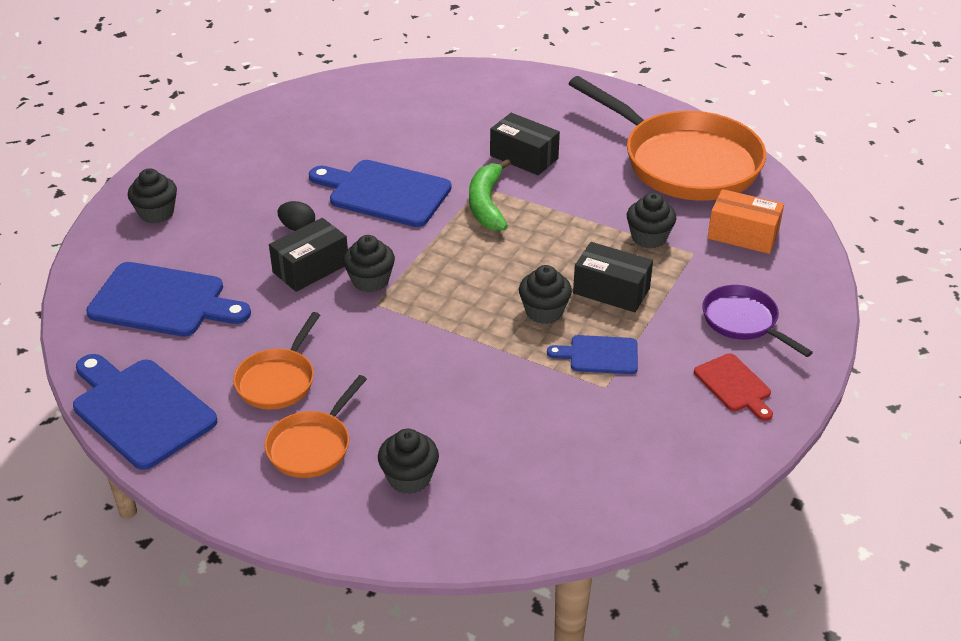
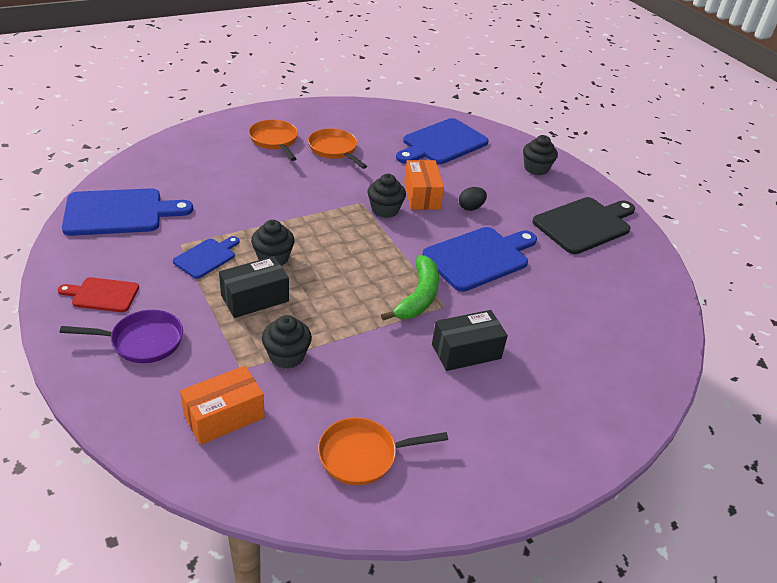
camera: 120 degrees right, 0 degrees up
(140, 410) = (360, 112): blue cutting board -> blue cutting board (119, 212)
(250, 152) = (584, 224): none -> black cutting board
(311, 268) = (421, 195): black box -> orange box
(409, 478) = (215, 155): black cupcake -> none
(486, 204) = (418, 296): green banana -> green banana turned 75 degrees clockwise
(684, 162) = (363, 455): orange pan -> orange pan, size x0.48

